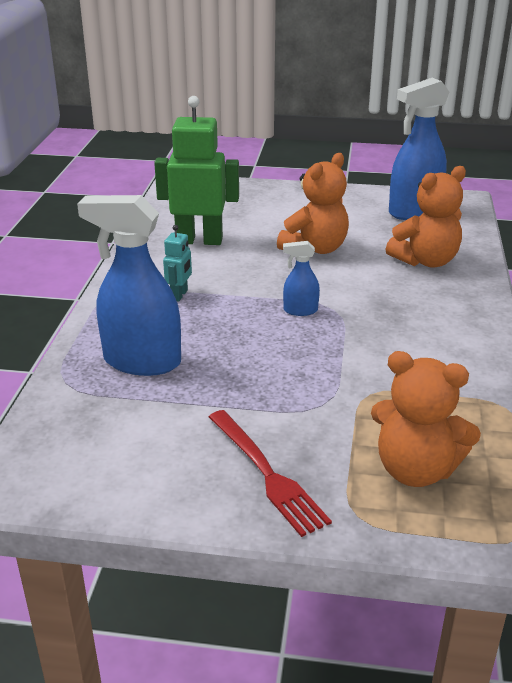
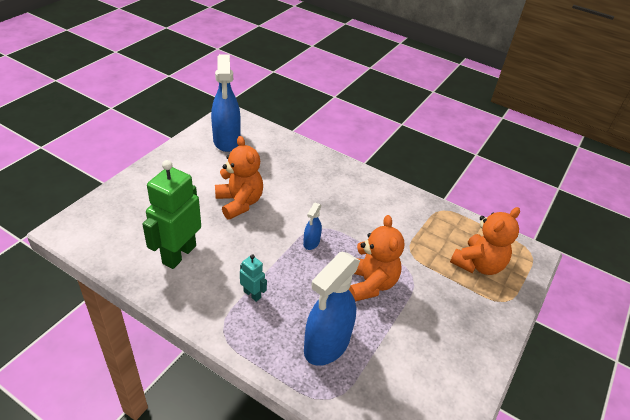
camera: 70 degrees left, 10 degrees up
(267, 474) = (464, 324): red fork -> none
(425, 261) = (290, 166): orange teddy bear -> orange teddy bear (370, 283)

